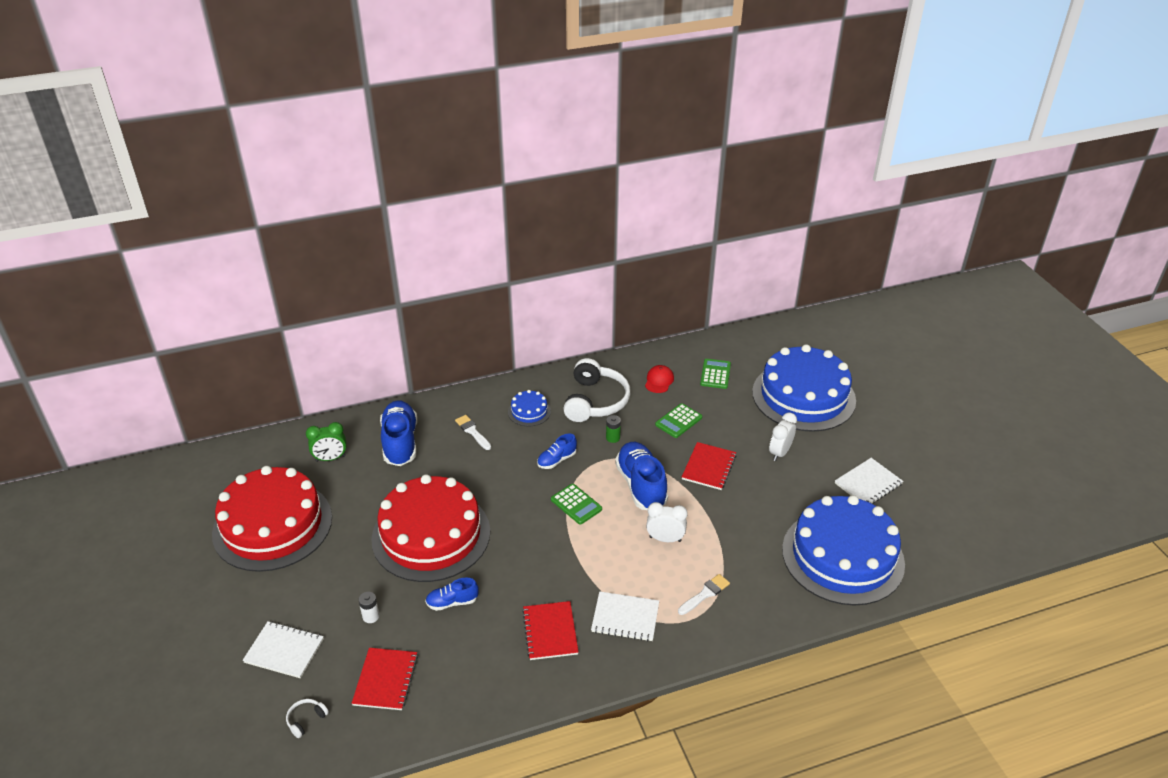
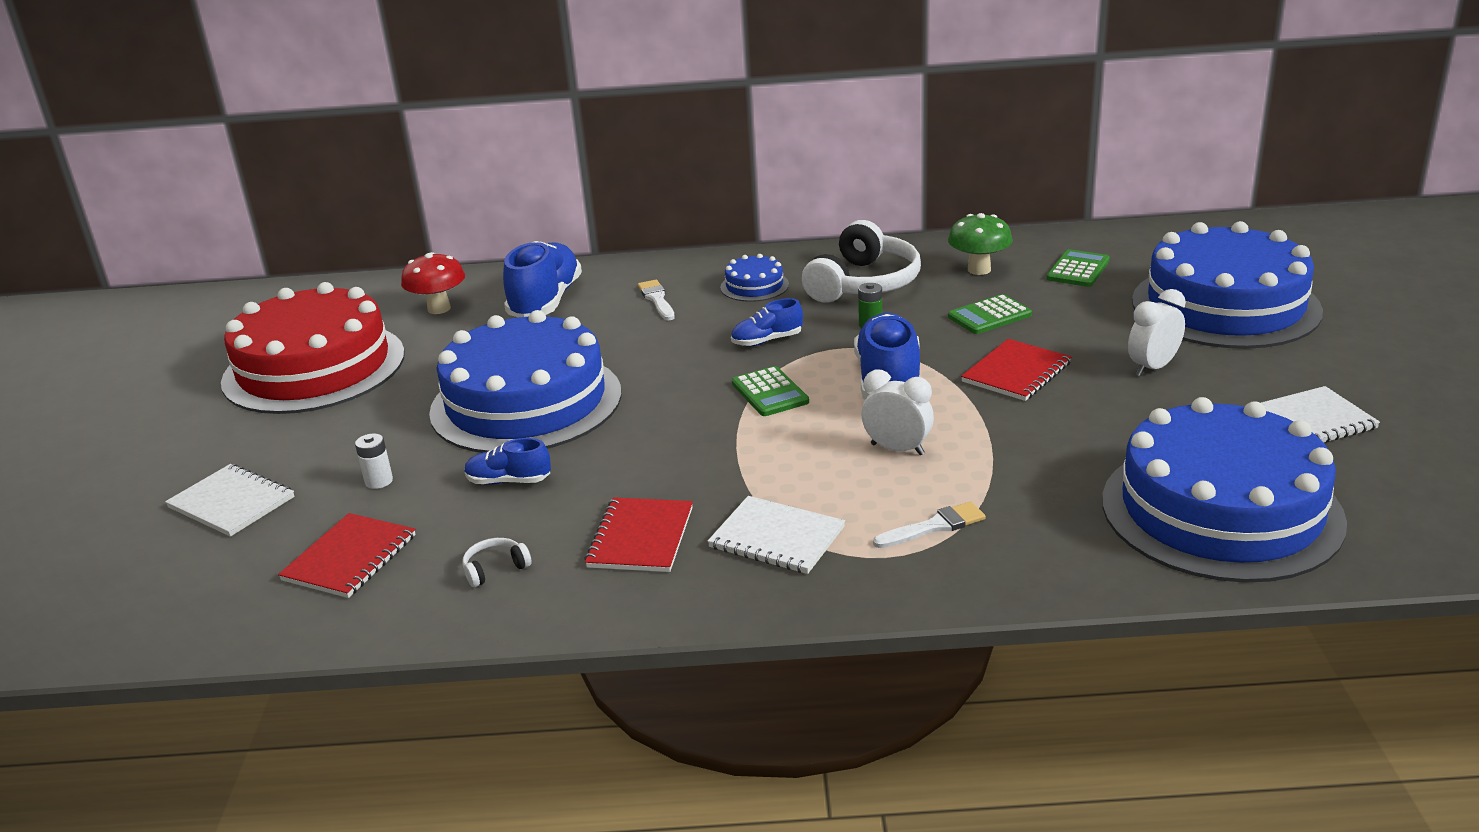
camera: 20 degrees right, 10 degrees down
(306, 720) = (204, 587): white headphones -> white headphones (495, 569)
(330, 458) = (439, 309): green clock -> red mushroom
(431, 535) = (526, 402): red cake -> blue cake
(659, 381) = (979, 270): red cap -> green mushroom

